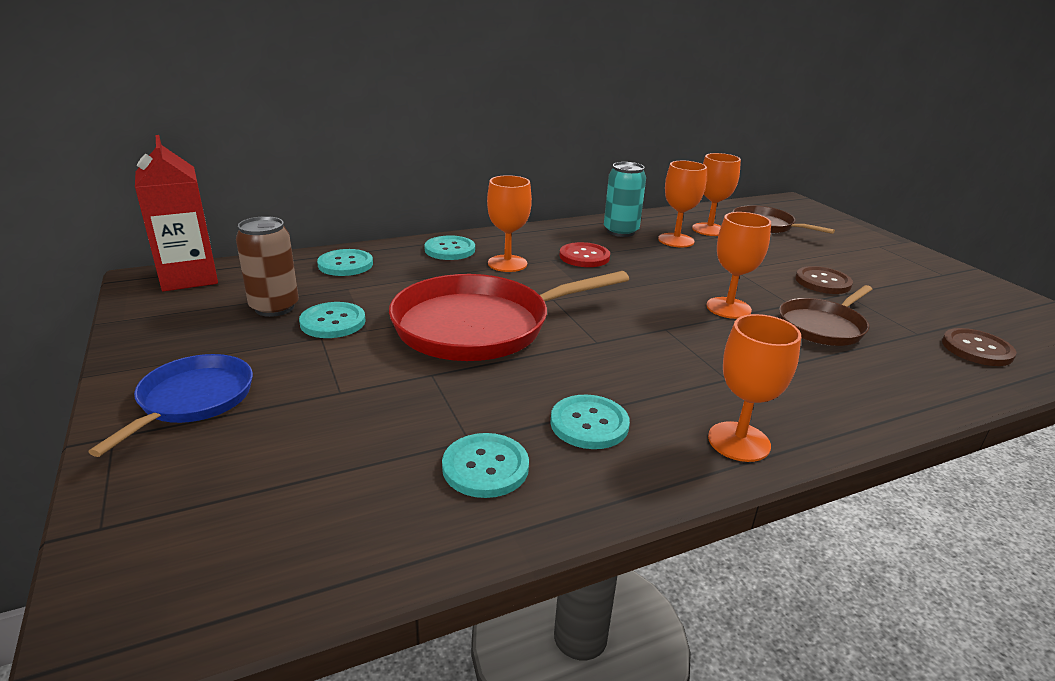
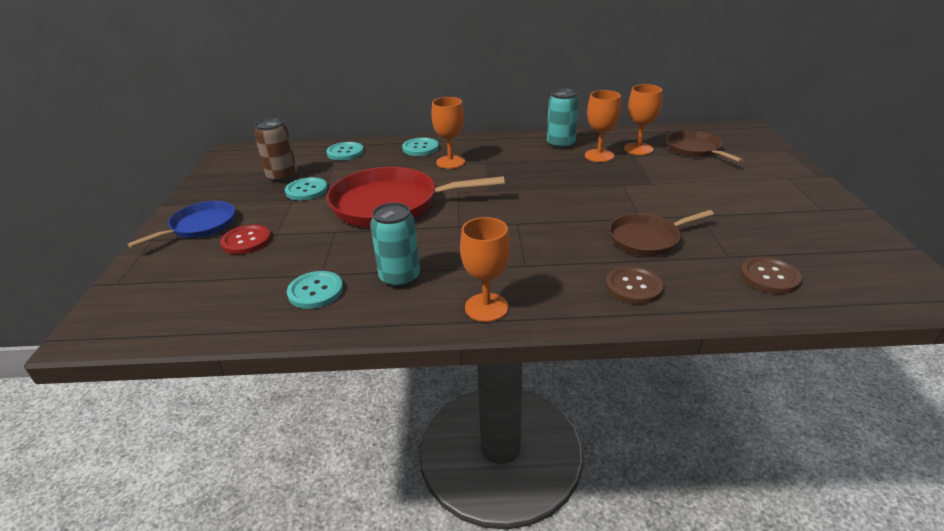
camera: 25 degrees right, 5 degrees up
(189, 278) = (251, 152): red carton -> none
(584, 257) = (511, 162): red button -> red button (246, 241)
(589, 424) = (400, 278): turquoise button -> turquoise can
(728, 308) = (583, 214): orange goblet -> none
(822, 282) = (690, 203): brown button -> brown button (633, 286)

